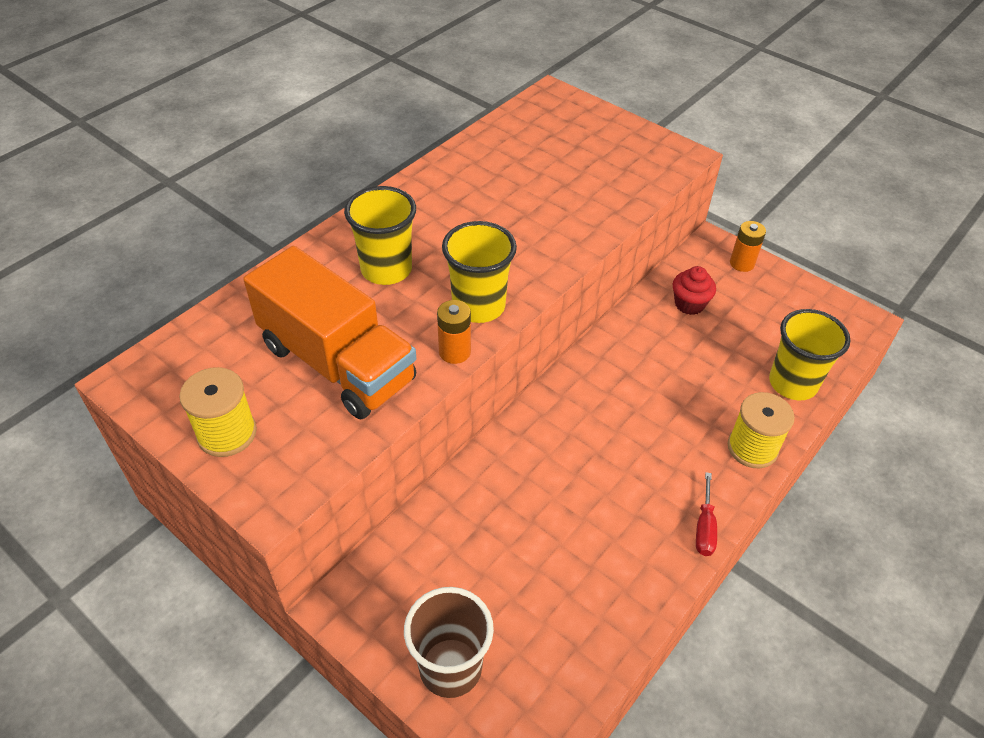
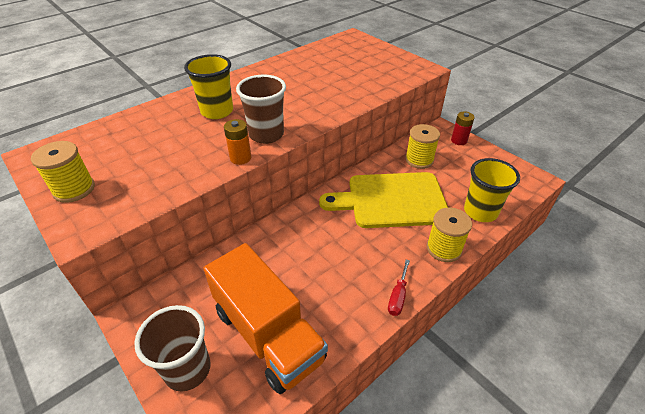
camera: 10 degrees right, 5 degrees down
(337, 363) = (163, 157): orange truck -> orange truck (268, 334)
(478, 306) = (266, 135): yellow cup -> brown cup
(663, 379) = (391, 200): none -> yellow cutting board
(689, 304) = (419, 160): red cupcake -> yellow spool
(742, 263) = (459, 140): orange battery -> red battery

